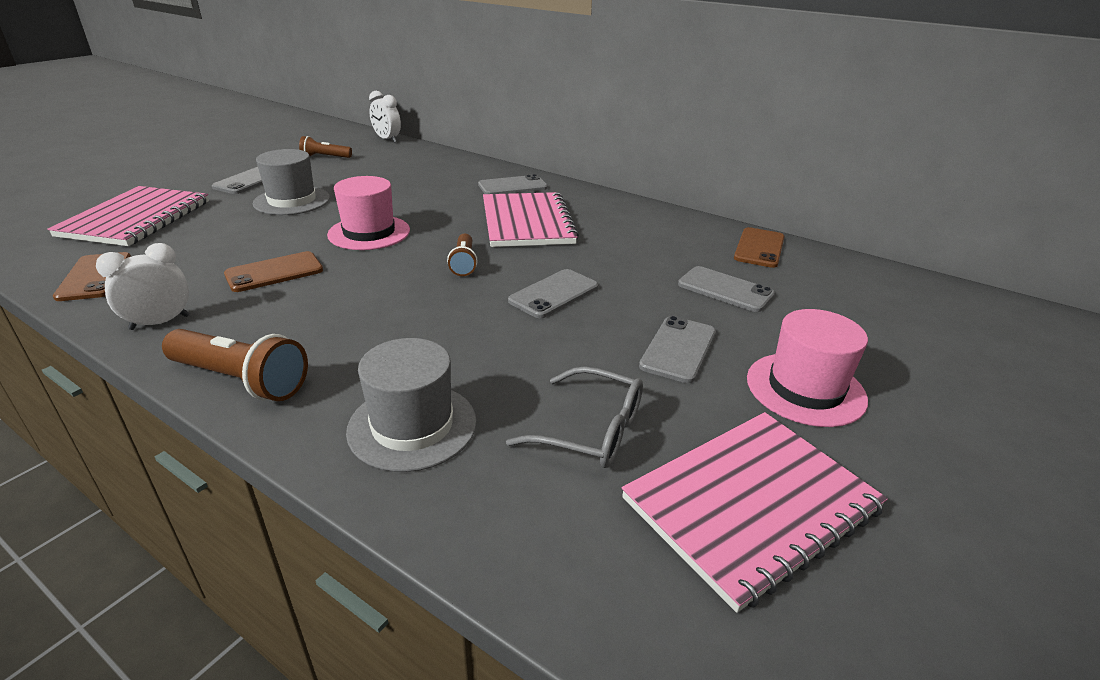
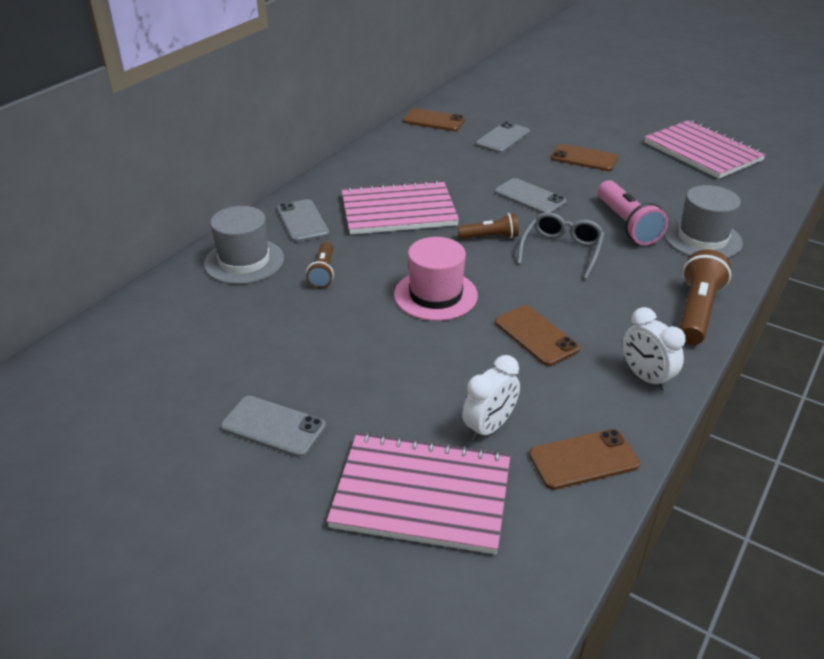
camera: 90 degrees left, 5 degrees up
(292, 201) = (350, 367): grey hat -> grey hat (244, 261)
(325, 157) = (173, 376): brown flashlight -> brown flashlight (323, 273)
(387, 139) = (95, 330): white clock -> white clock (489, 427)
(471, 359) = (627, 224): none -> pink flashlight
(591, 430) = (674, 186): grey glasses -> grey glasses (561, 251)
(678, 349) = (584, 158): grey phone -> brown phone
(805, 389) = (607, 129): pink hat -> none

